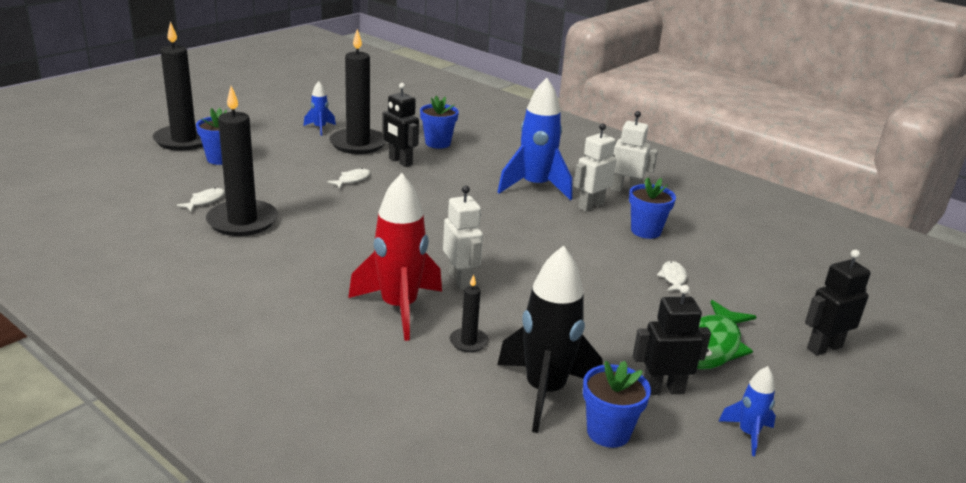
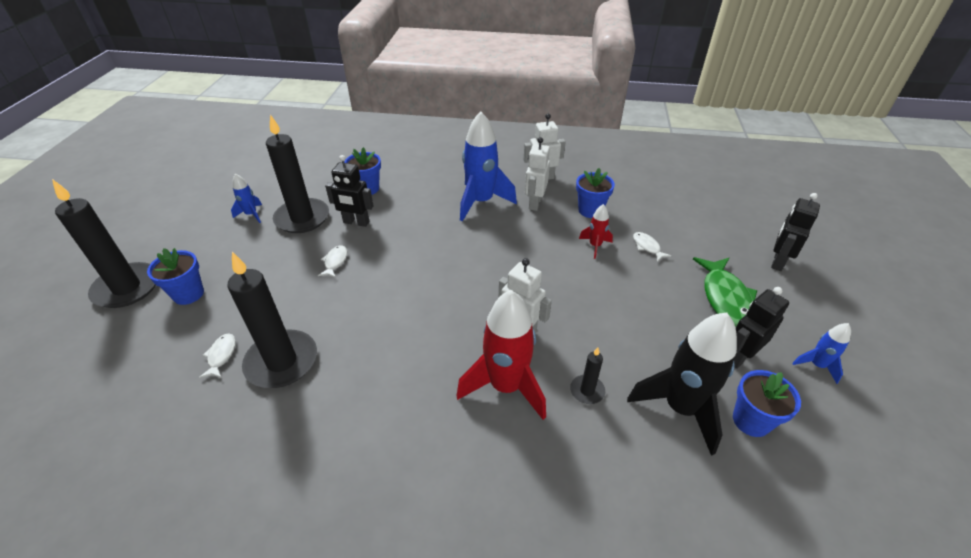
camera: 30 degrees left, 15 degrees up
(613, 257) = (595, 246): none -> red rocket

